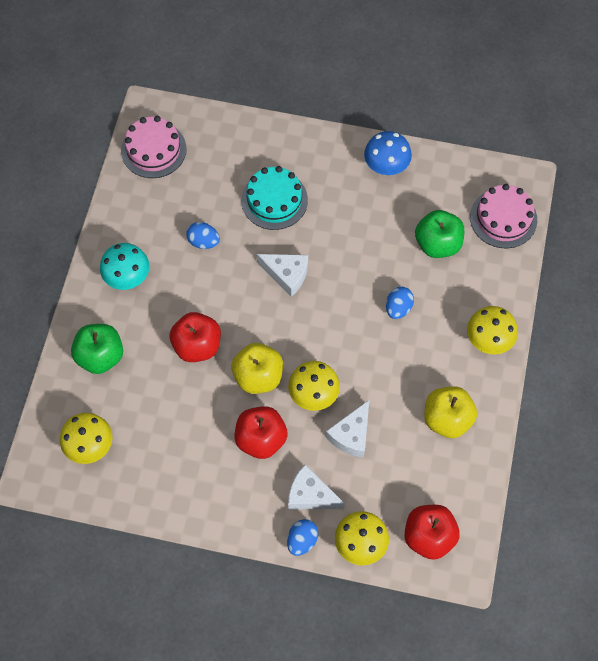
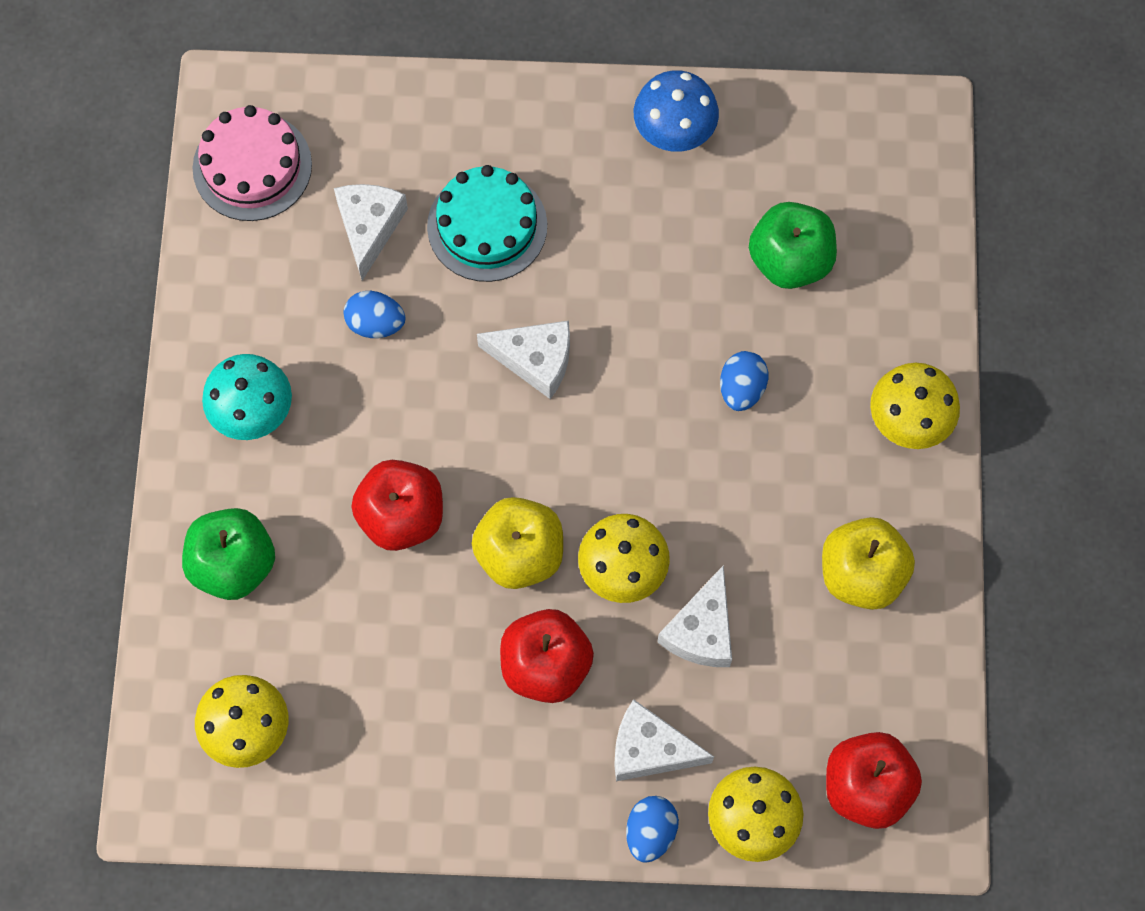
camera: 10 degrees left, 5 degrees up
(210, 191) = (369, 228): none -> white cheese
(503, 218) = (896, 194): pink cake -> none

